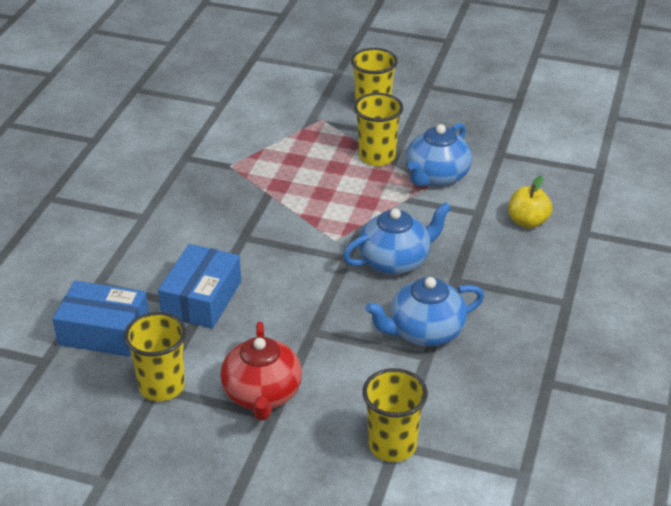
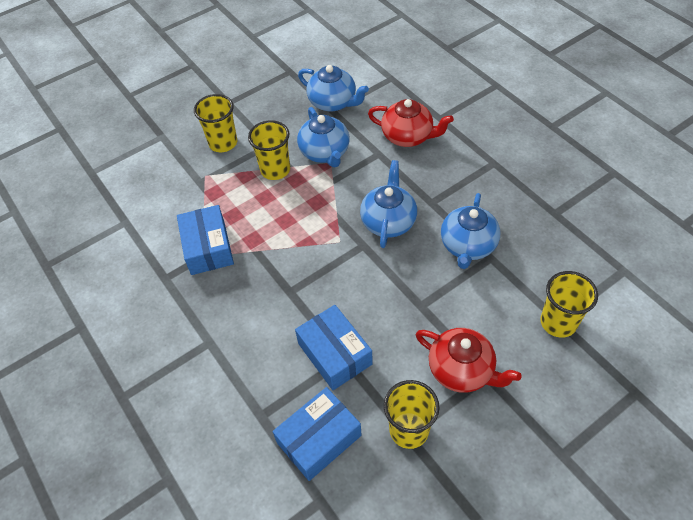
camera: 50 degrees left, 15 degrees up
(242, 164) = (208, 247): none -> blue box
(511, 149) = (333, 102): none -> blue teapot
(527, 222) = (408, 136): yellow apple -> red teapot

